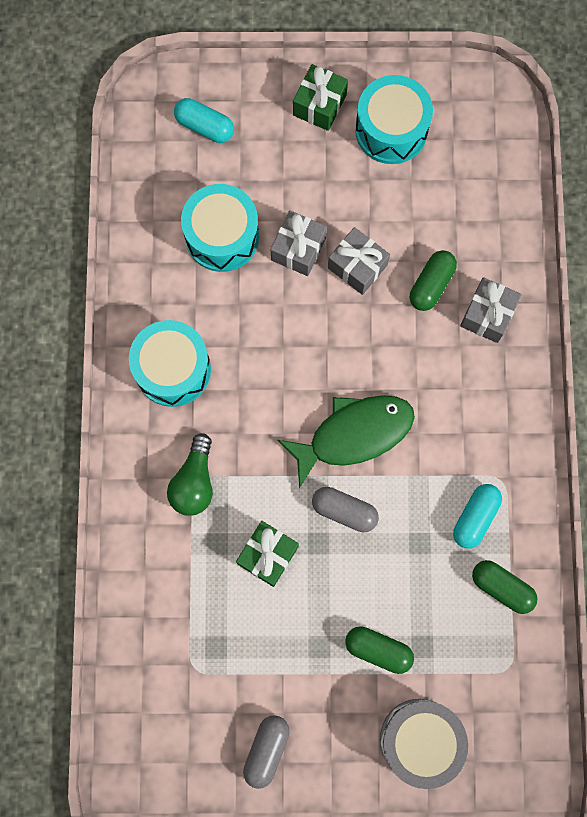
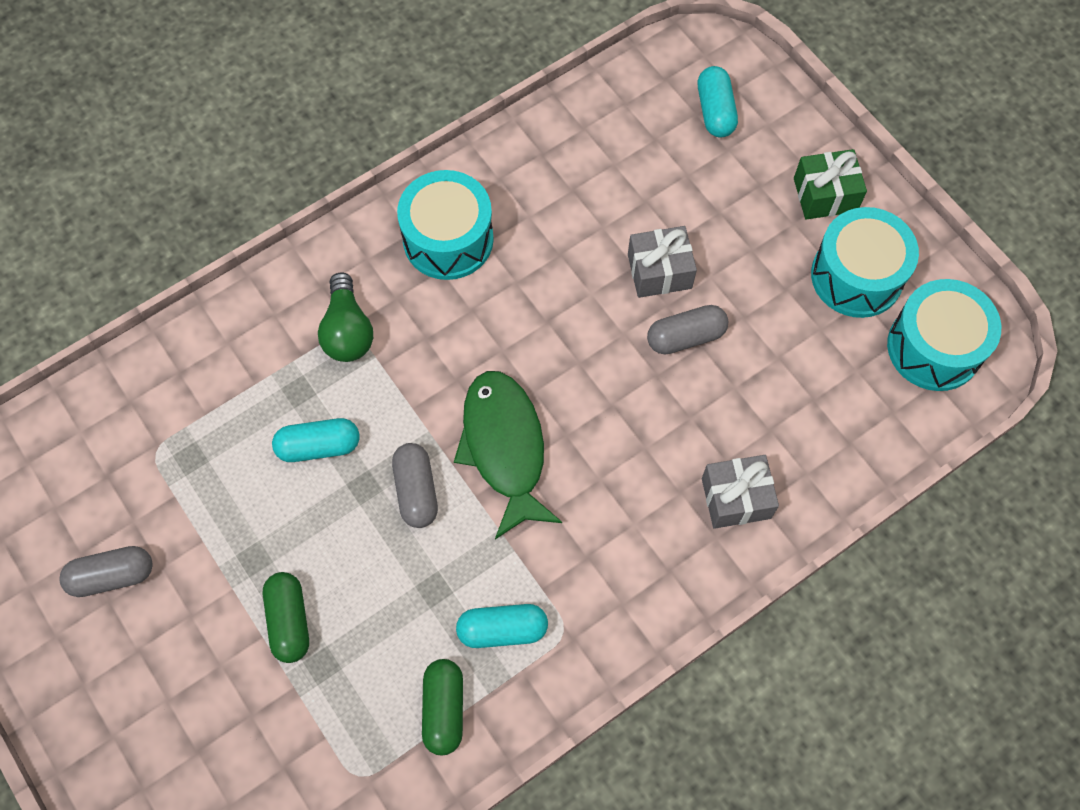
camera: 55 degrees right, 10 degrees down
(194, 482) = (347, 330): green light bulb -> green light bulb turned 75 degrees counterclockwise
(222, 236) = (616, 196): turquoise drum -> turquoise drum (934, 347)
(268, 555) = (318, 446): green gift -> turquoise capsule
(354, 434) = (504, 448): green fish -> green fish turned 135 degrees counterclockwise
(357, 266) = (685, 337): grey gift -> grey capsule
(420, 740) = (217, 729): grey drum -> none
(431, 285) = (723, 420): green capsule -> none

